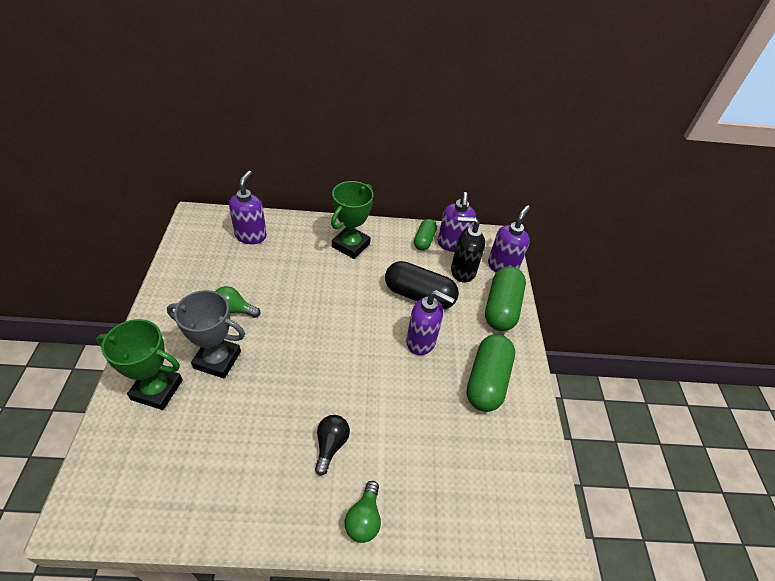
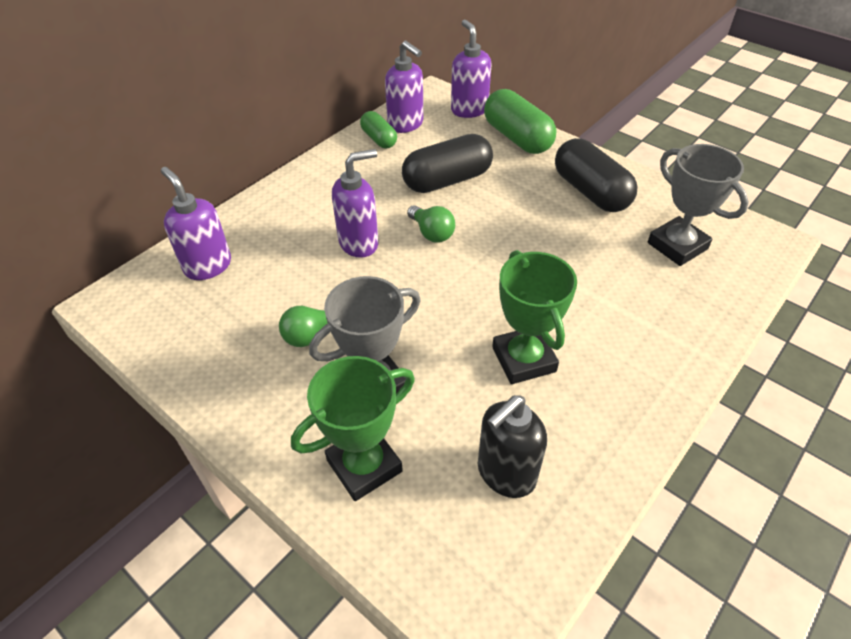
camera: 45 degrees left, 0 degrees up
(330, 445) = (574, 338): black light bulb -> none
(351, 245) = (323, 192): green trophy -> green trophy (524, 359)
(364, 519) = (676, 354): green light bulb -> green light bulb (431, 233)
(421, 342) = (506, 209): purple soap dispenser -> purple soap dispenser (359, 243)
(462, 271) = (448, 137): black soap dispenser -> black soap dispenser (505, 473)
(480, 467) = (677, 246): none -> grey trophy
(487, 381) = (590, 192): green capsule -> black capsule

